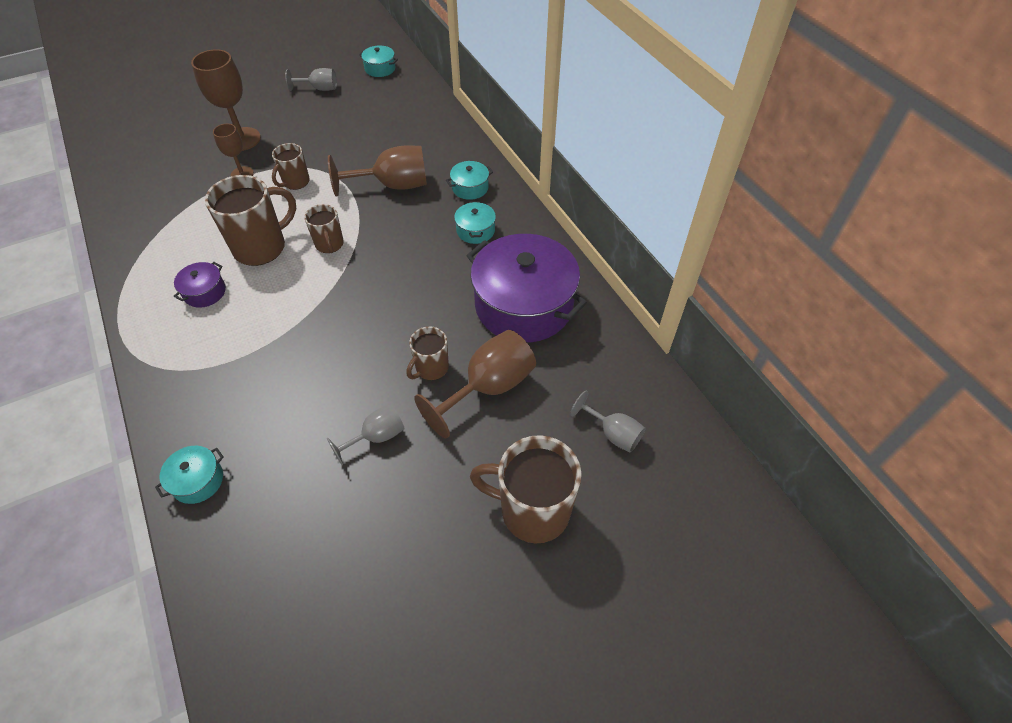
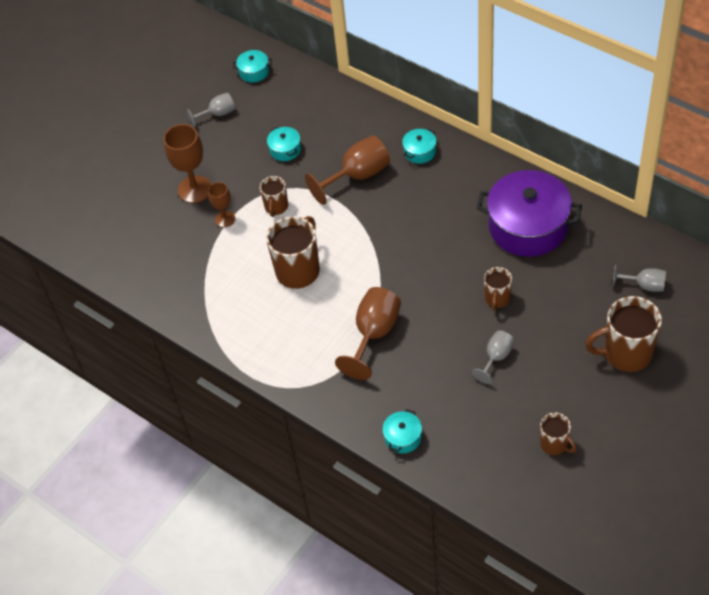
camera: 20 degrees left, 0 degrees up
(205, 292) = (287, 322): purple pot -> none
(329, 244) = (349, 245): brown mug -> brown mug (554, 444)
(475, 230) = (451, 185): turquoise pot -> turquoise pot (285, 149)
(488, 387) = (545, 293): brown goblet -> brown goblet (374, 334)

